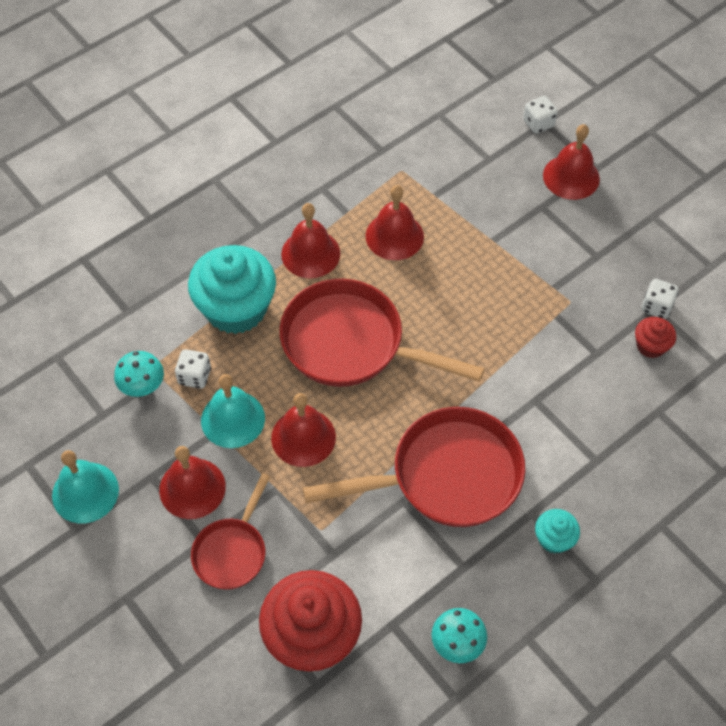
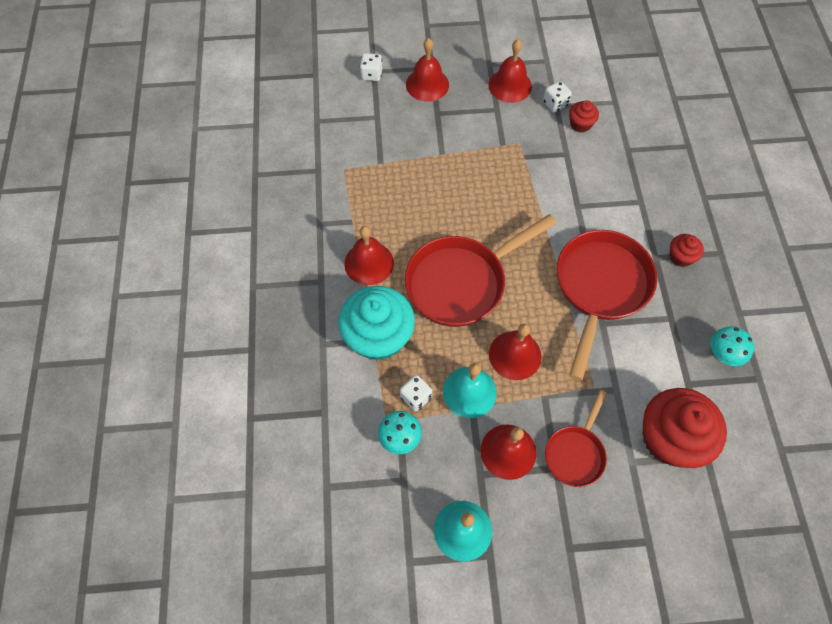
camera: 55 degrees left, 5 degrees up
(232, 551) = (575, 453): red pan -> red pan turned 60 degrees clockwise
(394, 236) = (394, 205): red bell -> red bell (510, 85)
(554, 539) = (680, 257): turquoise cupcake -> red cupcake

